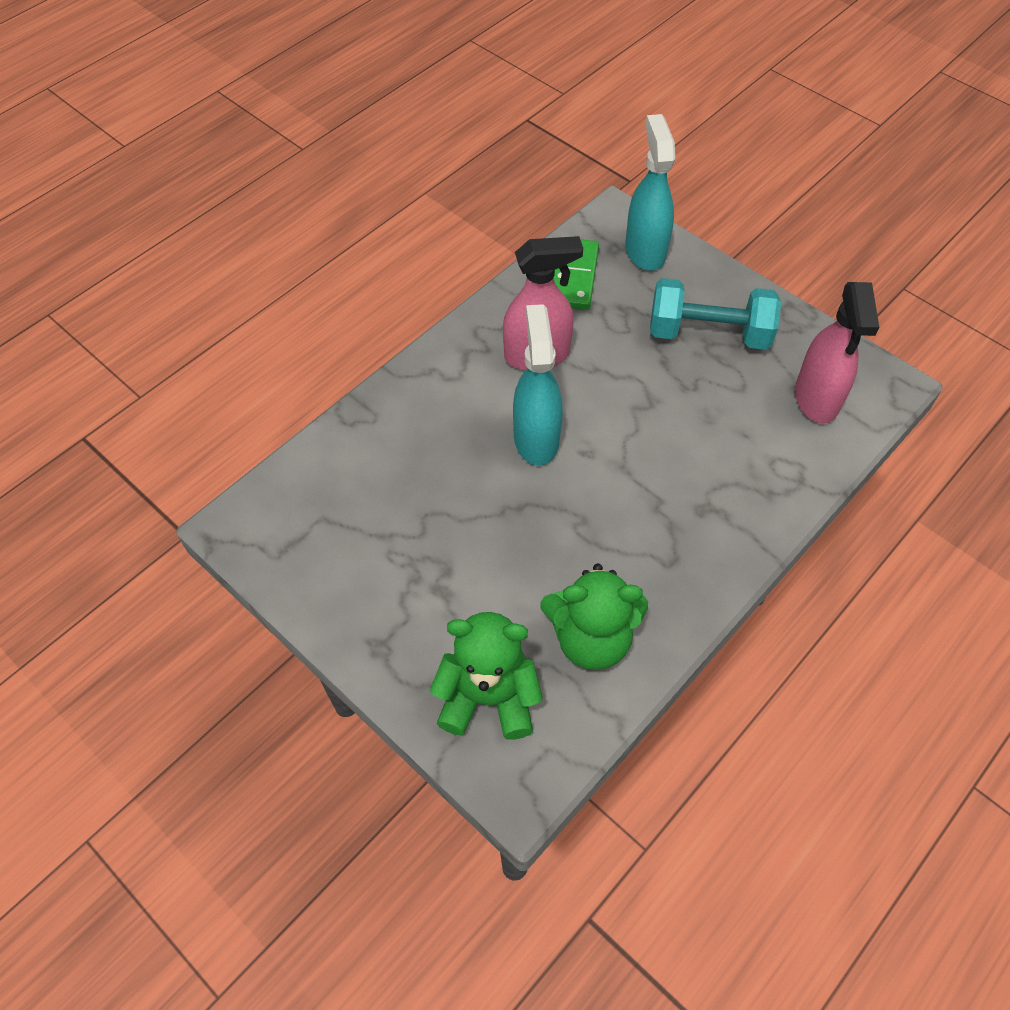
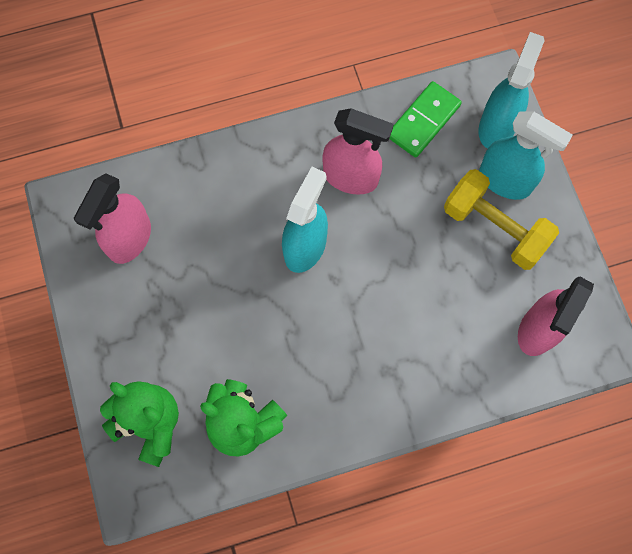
camera: 30 degrees right, 15 degrees up
(338, 523) = (129, 239): none -> pink spray bottle
(687, 290) = (505, 181): none -> turquoise spray bottle
(708, 333) = (495, 228): turquoise dumbbell -> yellow dumbbell

